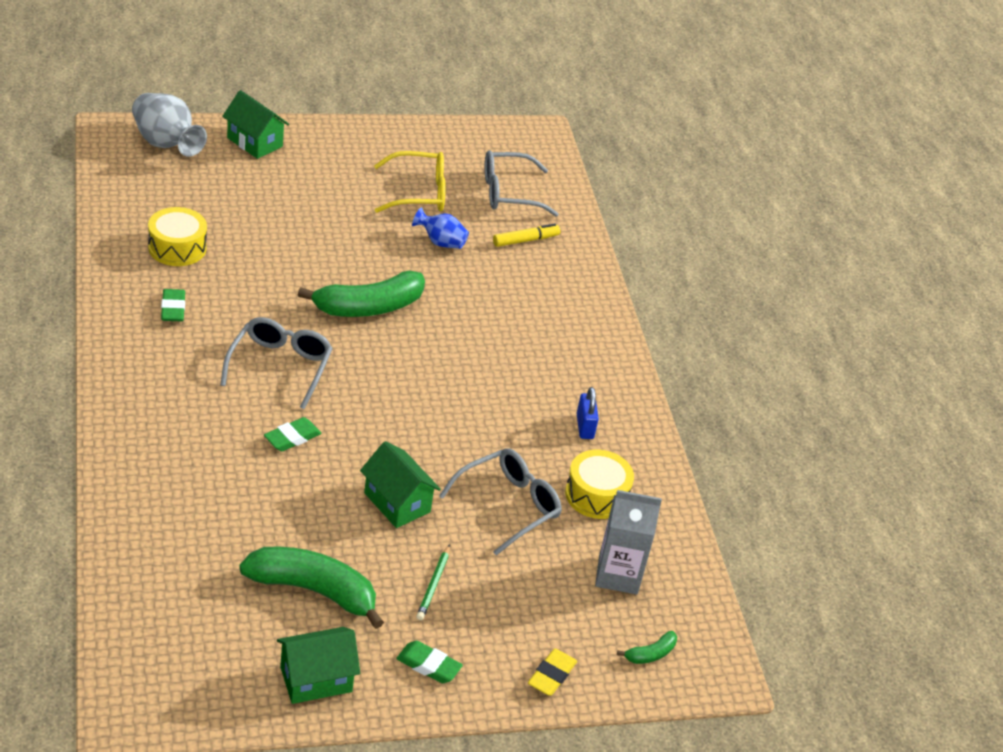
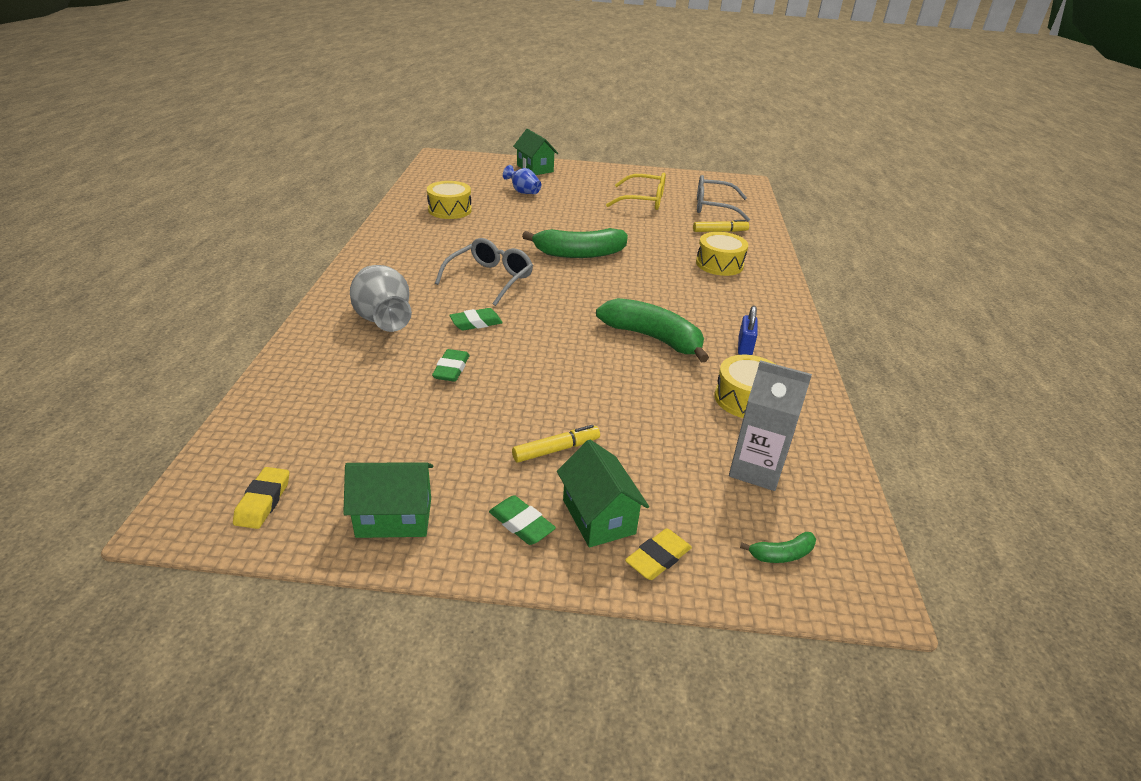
camera: 20 degrees right, 5 degrees down
(166, 144) = (473, 164): grey vase -> grey vase (383, 319)
(173, 309) = (426, 239): green eraser -> green eraser (451, 369)
(191, 685) = (263, 501): none -> yellow eraser
(314, 591) = (435, 437): green banana -> green banana (653, 338)
(397, 502) = (548, 379): green house -> green house (598, 516)
(433, 585) = (556, 449): green pencil -> yellow marker
(441, 242) = (651, 226): blue vase -> blue vase (523, 192)
(508, 505) = (655, 395): grey glasses -> none
(536, 300) = (719, 264): none -> yellow drum

